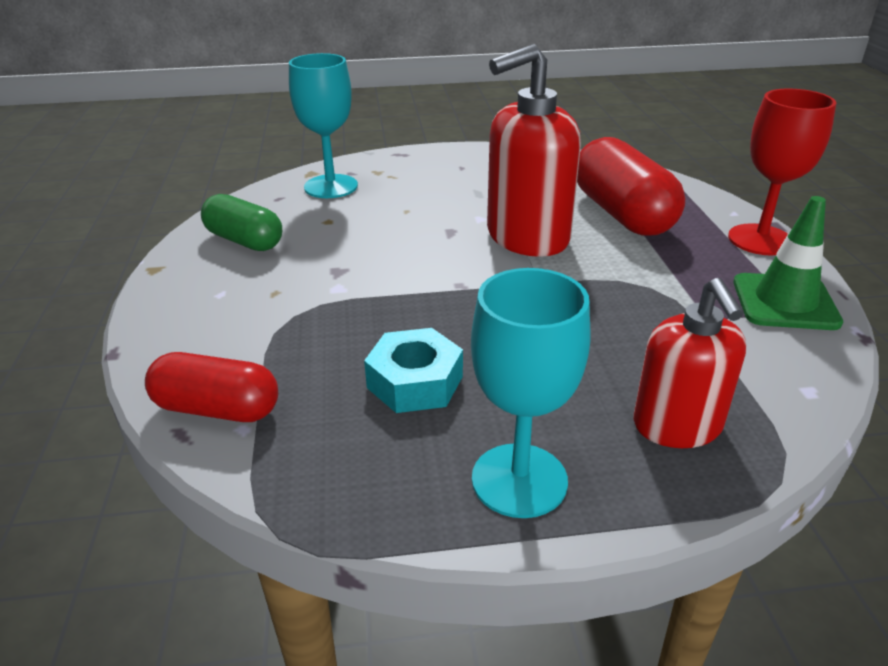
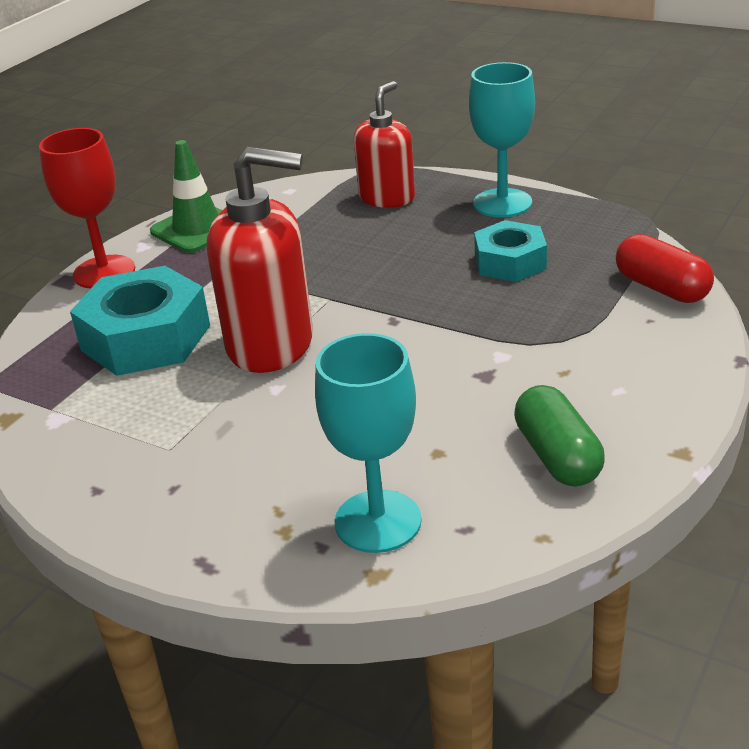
camera: 140 degrees left, 0 degrees up
(622, 214) = (146, 338): red capsule -> turquoise nut

